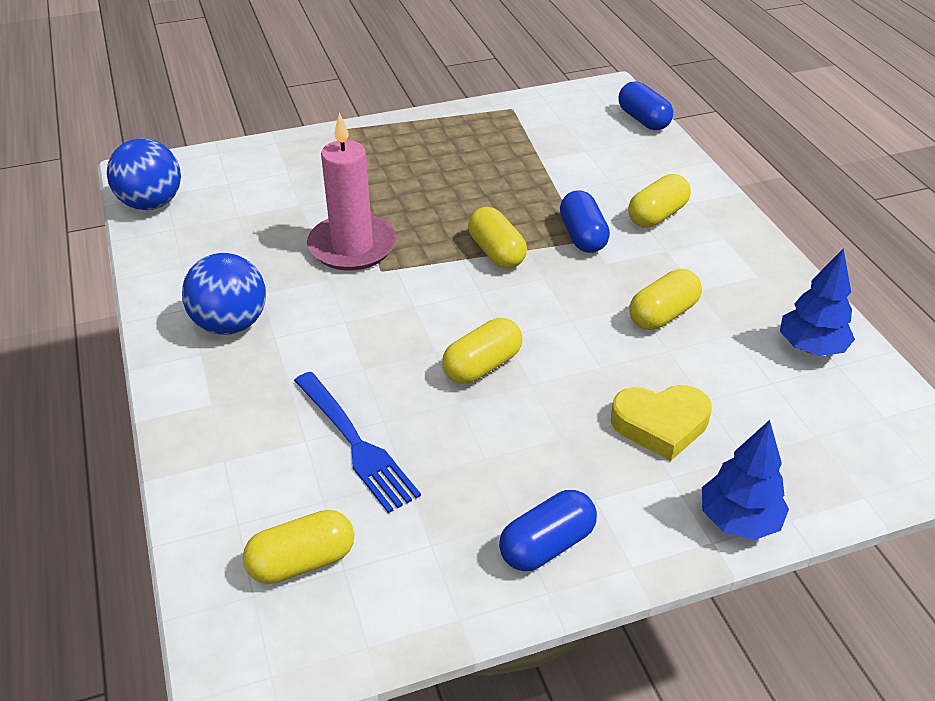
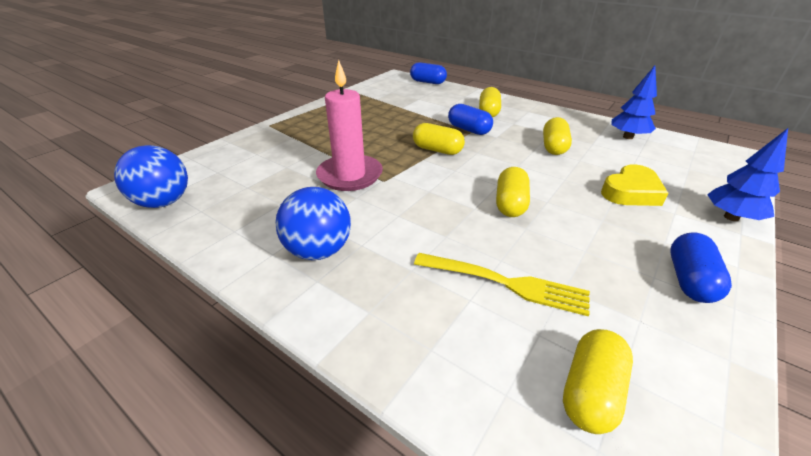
camera: 35 degrees left, 5 degrees down
(356, 444) = (506, 283): blue fork -> yellow fork

